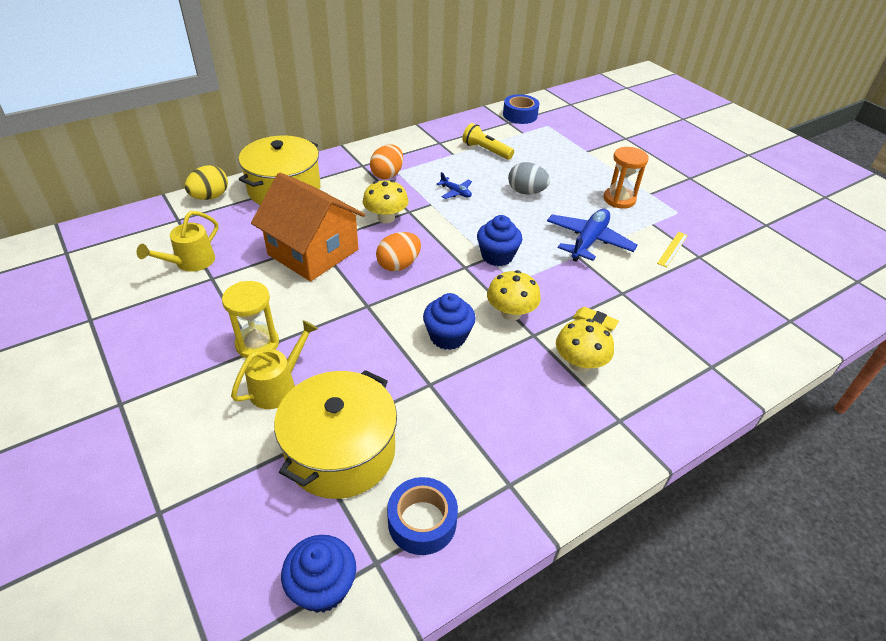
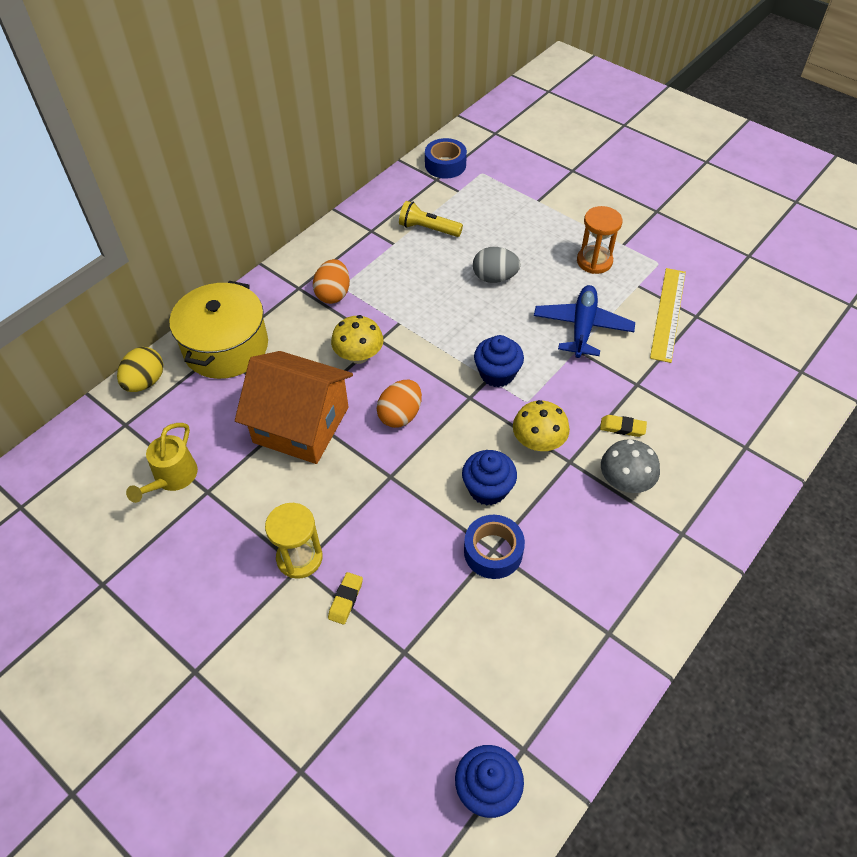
camera: 15 degrees left, 10 degrees up
(278, 386) = (345, 599): yellow watering can -> yellow eraser
(340, 452) = (441, 651): yellow pot -> none
(422, 522) = (546, 696): blue tape -> blue tape (493, 551)
(456, 192) = (419, 299): blue plane -> none
(579, 363) = (625, 481): yellow mushroom -> grey mushroom
(672, 249) = (668, 314): yellow ruler -> yellow ruler, size x1.89

